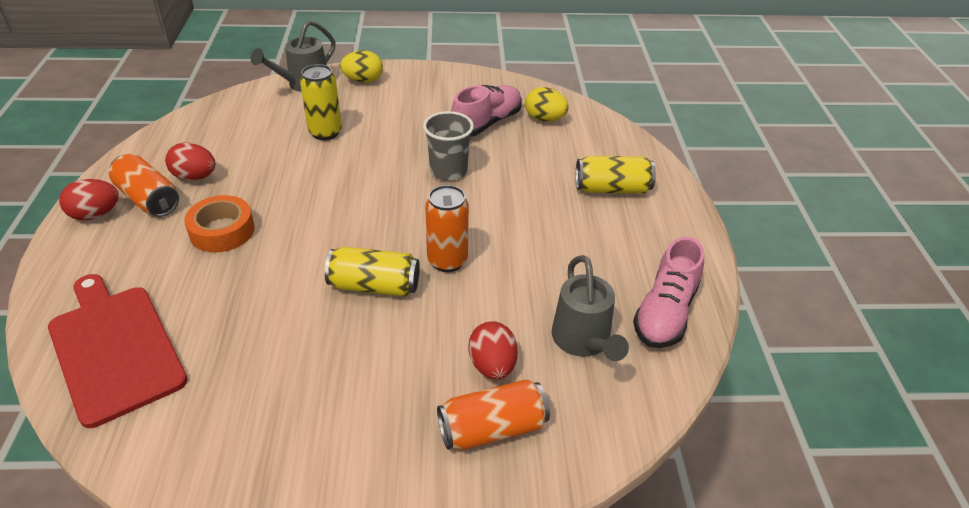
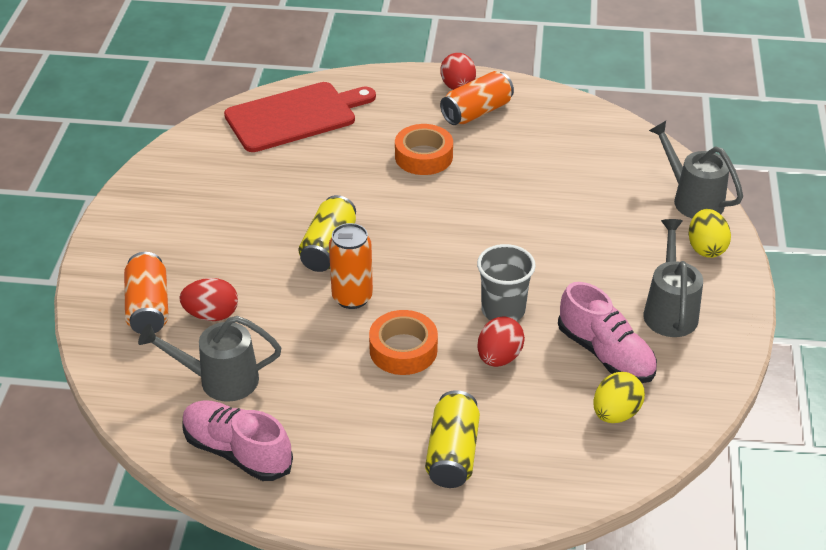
camera: 100 degrees right, 0 degrees up
(195, 177) = (508, 135): red egg -> red egg (499, 357)
(325, 132) = (585, 217): yellow can -> none
(434, 96) = (670, 310): none -> grey watering can
(508, 222) = (403, 349): none -> orange tape

